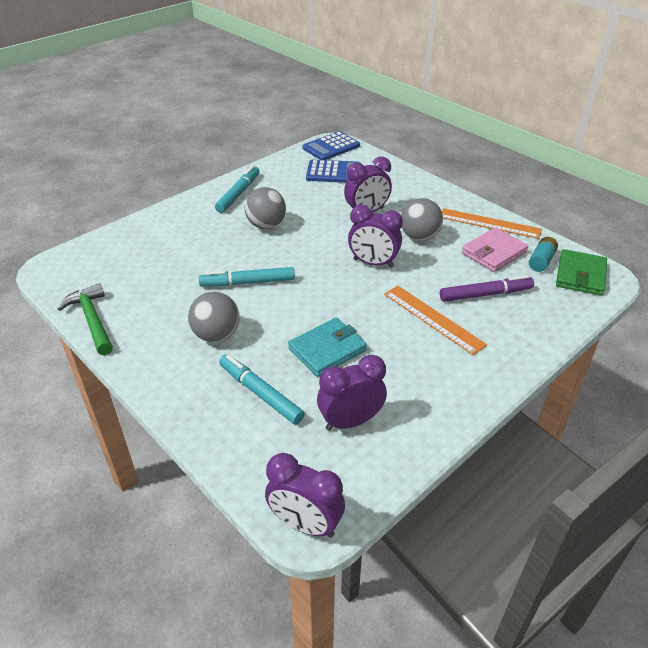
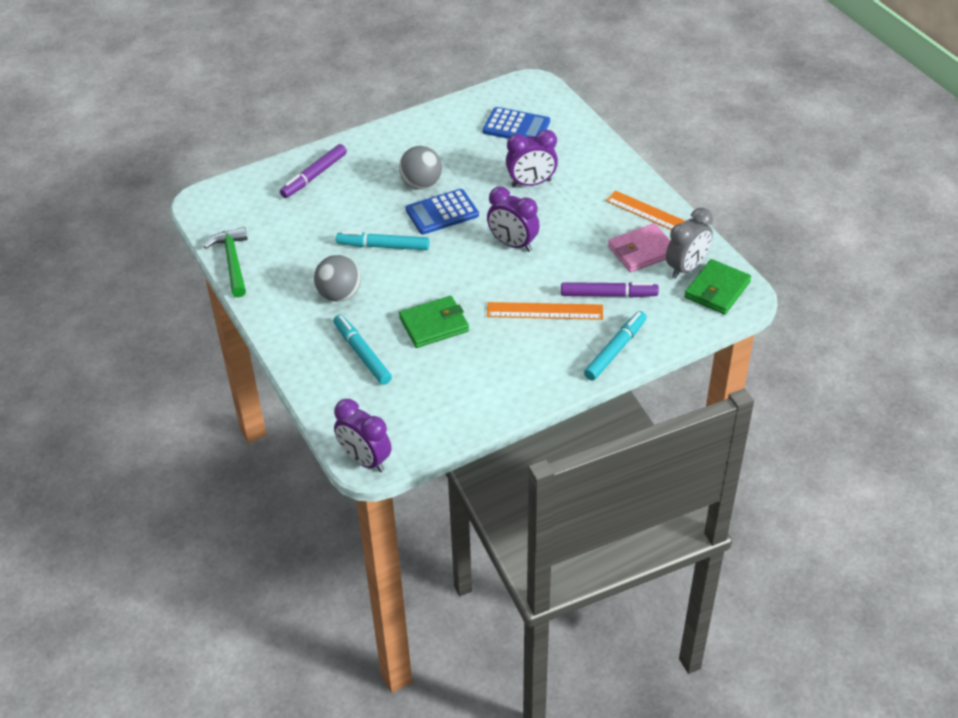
camera: 15 degrees right, 5 degrees up
(161, 231) = (314, 176): none -> purple marker
(238, 194) = (405, 140): turquoise marker -> turquoise marker (615, 350)
(327, 350) = (434, 325): turquoise wallet -> green wallet
(331, 147) = (527, 90): blue calculator -> blue calculator (442, 212)
(350, 421) = (430, 390): purple clock -> none
(419, 237) = (573, 221): grey ball -> none
(433, 319) = (544, 311): orange ruler -> orange ruler turned 60 degrees counterclockwise
(541, 261) = (686, 268): turquoise battery -> grey clock

